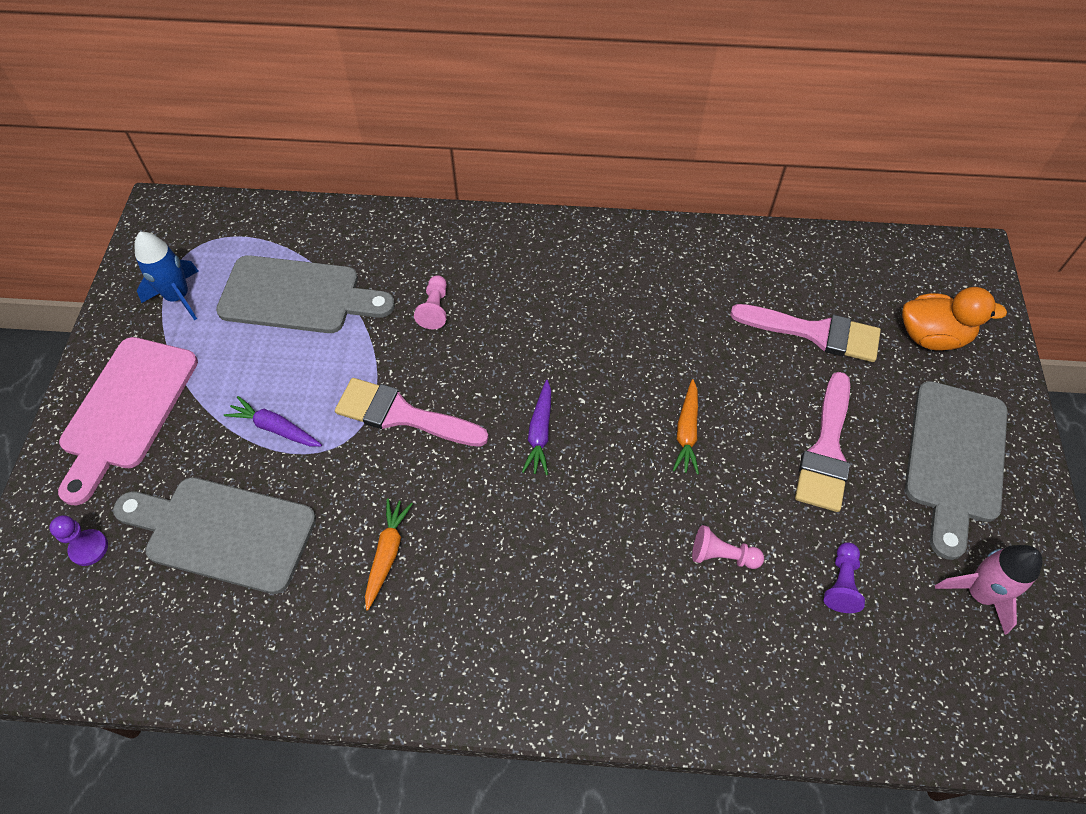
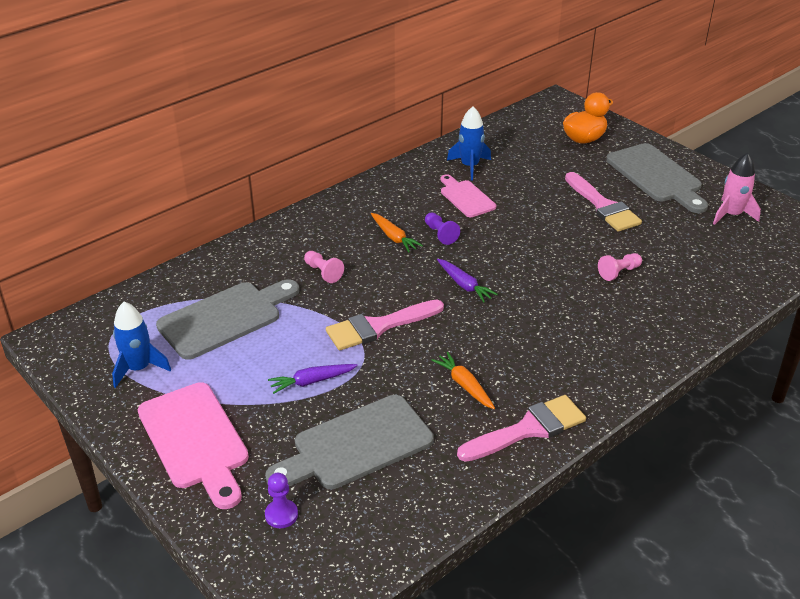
camera: 45 degrees left, 20 degrees down
(685, 320) = (466, 197): none -> pink cutting board
(687, 432) = (534, 239): orange carrot -> orange carrot (394, 237)
(743, 280) = (469, 166): none -> blue rocket
(815, 333) = (533, 167): pink brush -> pink brush (528, 429)
(841, 583) = (679, 248): purple pawn -> purple pawn (440, 234)

